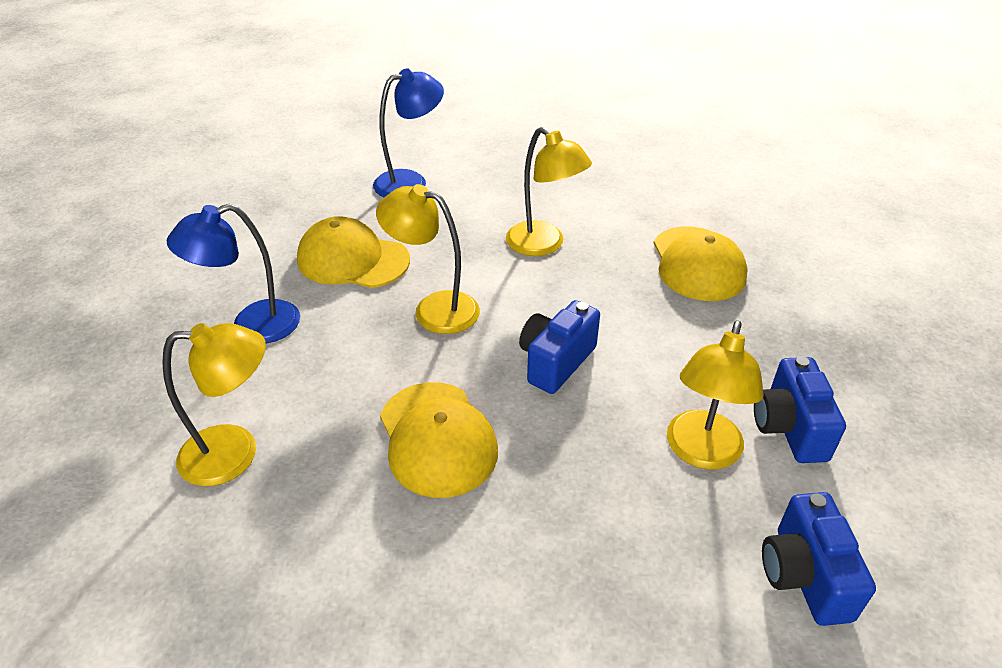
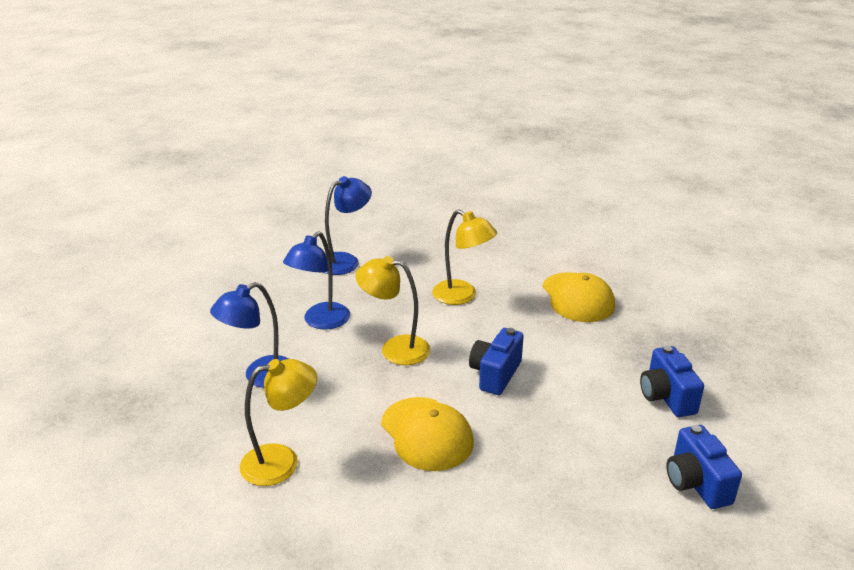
camera: 10 degrees left, 10 degrees down
(353, 260) = (321, 321): yellow cap -> blue lamp
(701, 452) = (611, 419): yellow lamp -> none

